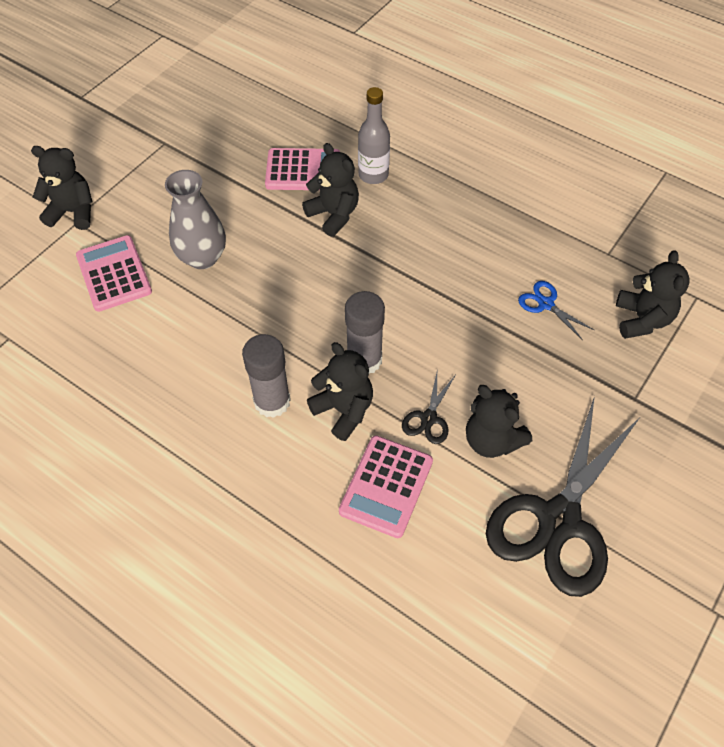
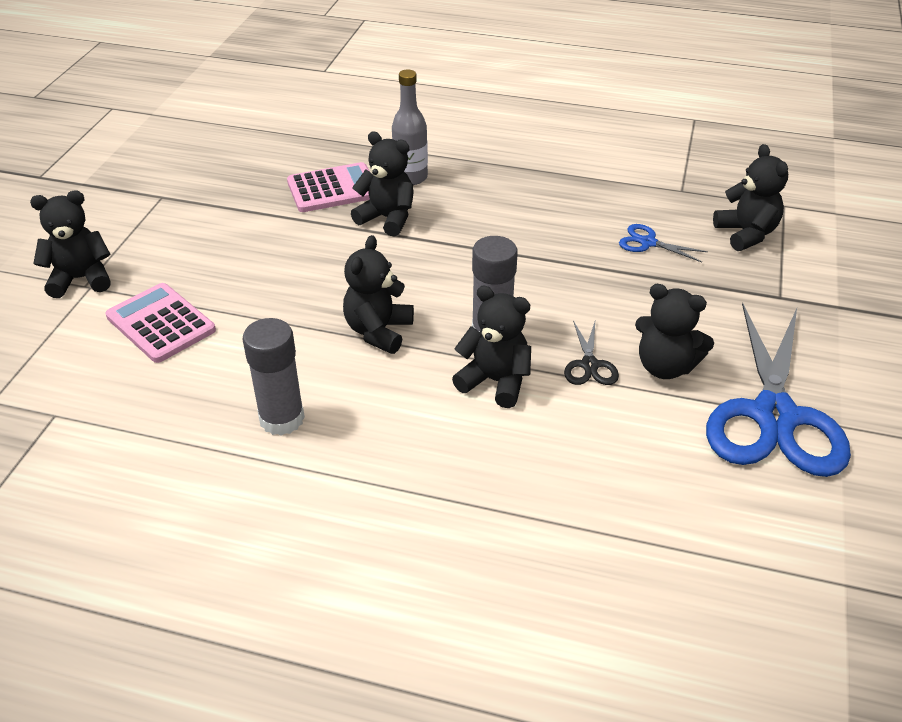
camera: 20 degrees left, 15 degrees down
(202, 257) = (259, 285): grey vase -> none
(272, 401) = (411, 394): grey glue stick -> grey glue stick (282, 419)
(274, 331) = (378, 331): none -> black teddy bear
(386, 486) = (580, 436): pink calculator -> none
(558, 521) = (773, 417): black scissors -> blue scissors

